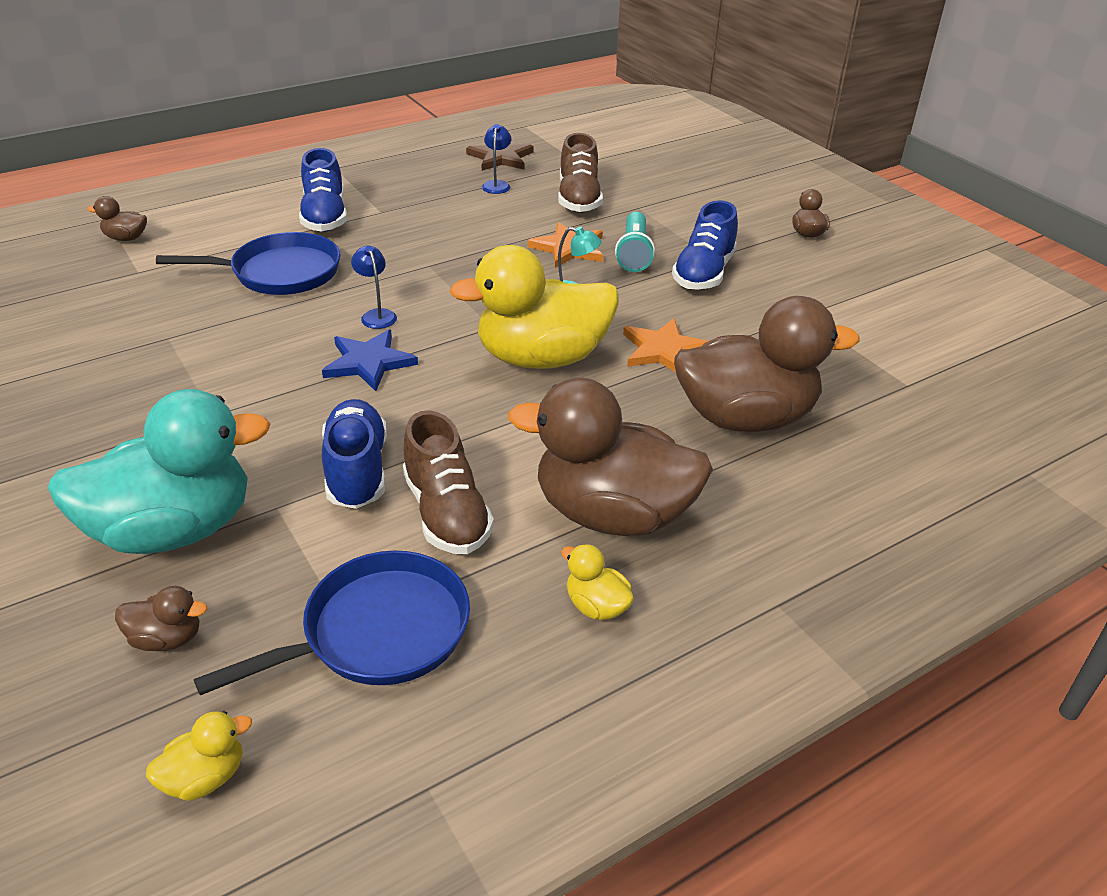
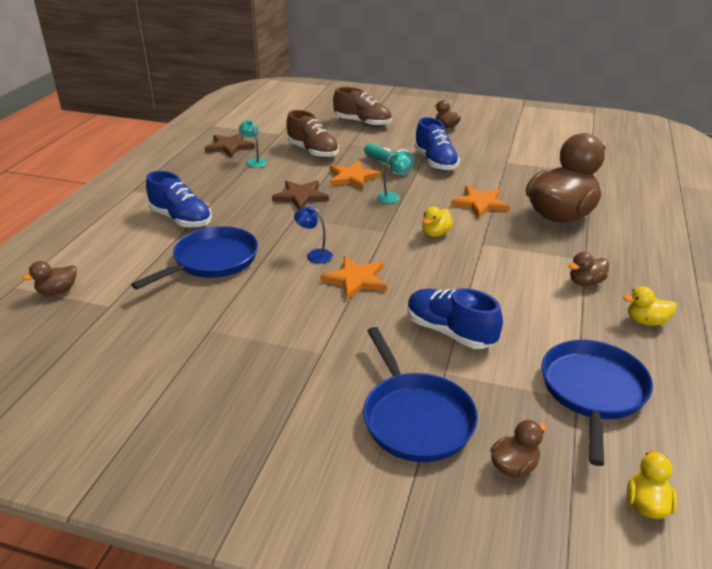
camera: 40 degrees left, 5 degrees down
(174, 529) = (415, 418): turquoise duck -> blue pan
(369, 362) = (356, 280): blue star -> orange star
(446, 513) = (524, 324): brown shoe -> brown shoe (362, 123)
(475, 245) = (300, 196): none -> brown star
(497, 184) = (254, 161): blue lamp -> turquoise lamp
(542, 358) = (435, 234): yellow duck -> yellow duck, size x0.41
(612, 514) = (585, 282): brown duck -> brown duck, size x0.41

